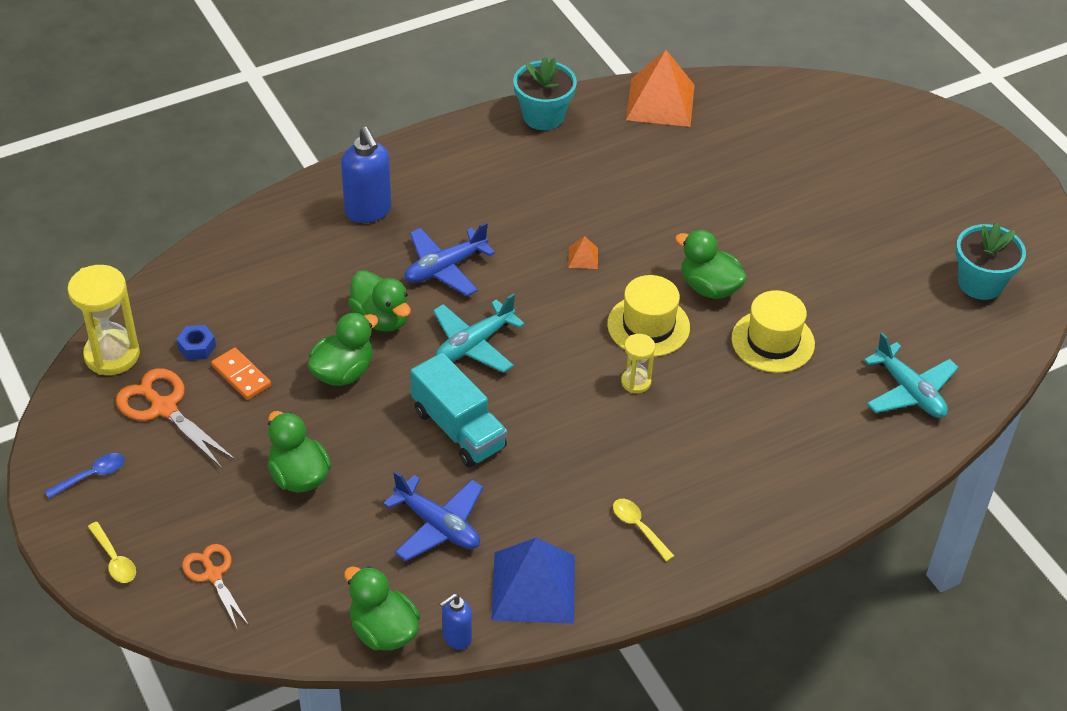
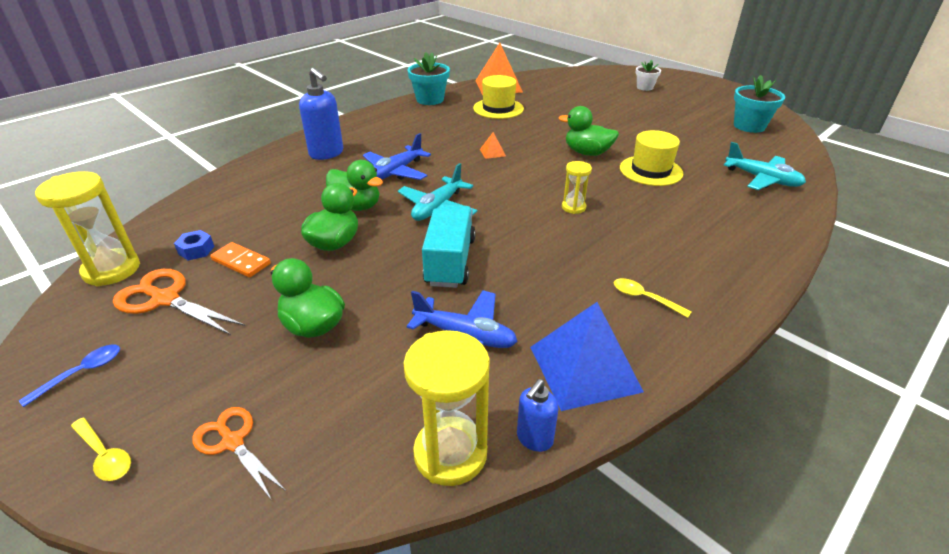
camera: 15 degrees left, 10 degrees down
(383, 631) = (450, 453): green duck -> yellow hourglass
(458, 429) = (450, 261): turquoise truck -> turquoise truck turned 120 degrees counterclockwise
(648, 326) = (560, 177): yellow hat -> yellow hat (498, 108)
(889, 154) = (645, 87): none -> white flower pot

